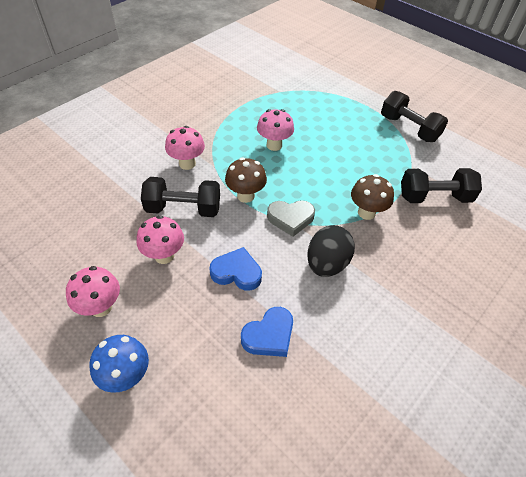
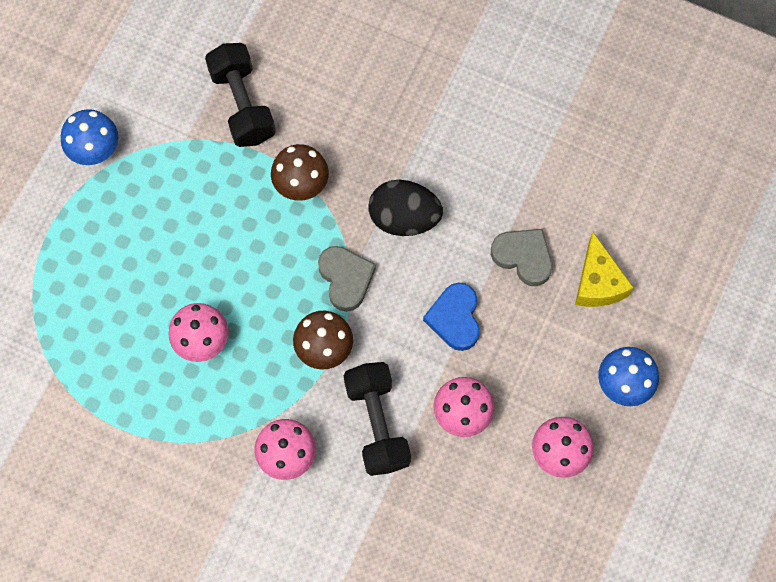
camera: 105 degrees left, 20 degrees up
(225, 389) = (598, 282): none -> yellow cheese
(269, 335) = (523, 257): blue heart -> grey heart
(409, 128) = (96, 152): black dumbbell -> blue mushroom

